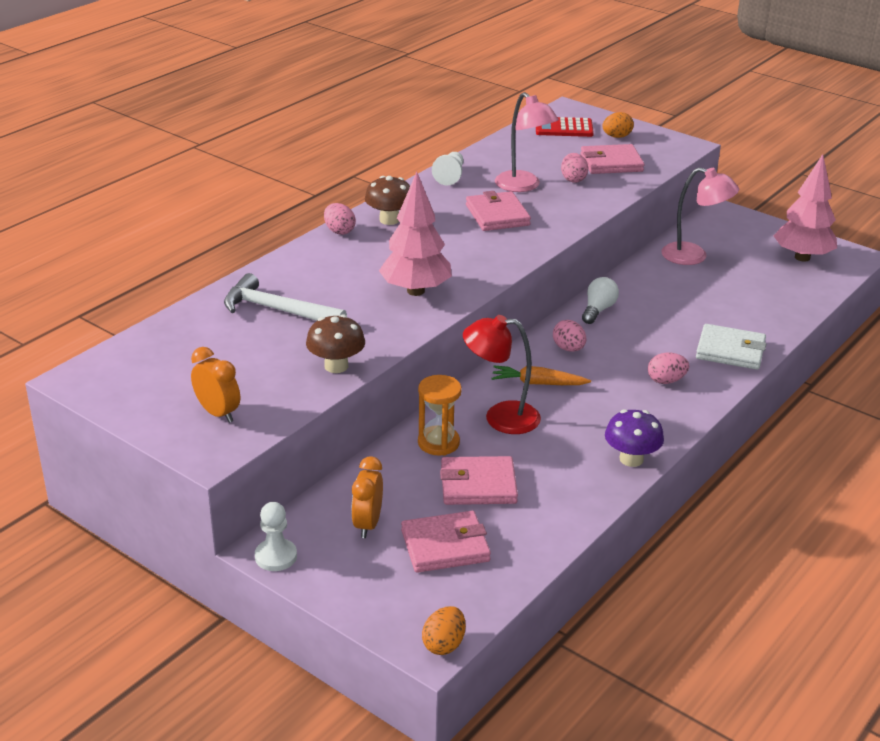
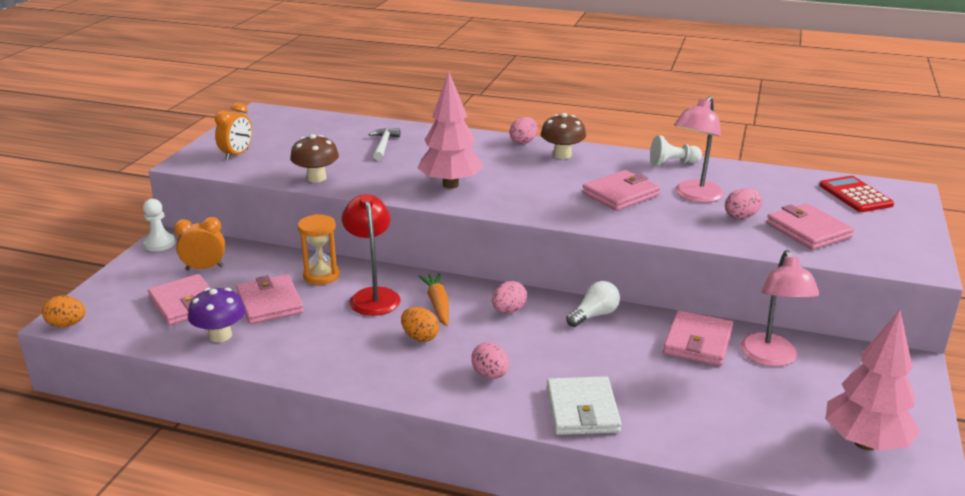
camera: 70 degrees right, 5 degrees down
(277, 310) = (384, 145): white hammer -> white hammer, size x0.64
(598, 310) = (594, 315): white light bulb -> white light bulb turned 45 degrees counterclockwise
(616, 137) = (879, 224): orange egg -> orange egg (420, 337)
(631, 459) = (340, 373): purple mushroom -> purple mushroom (220, 335)
(659, 277) = (698, 342): none -> pink wallet

